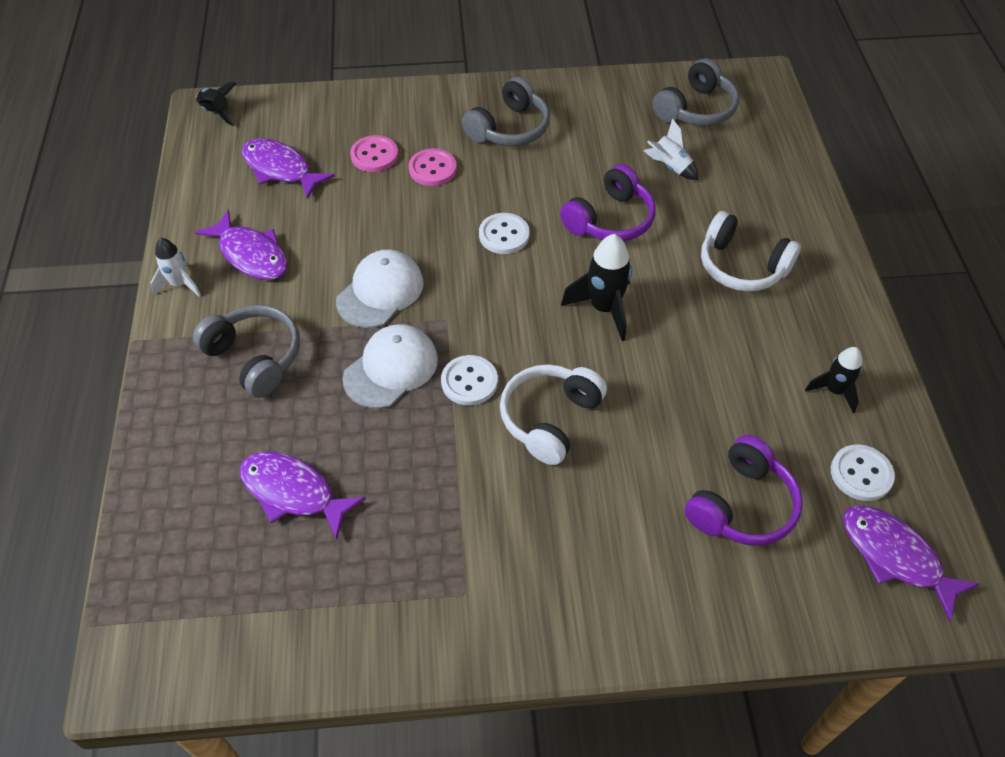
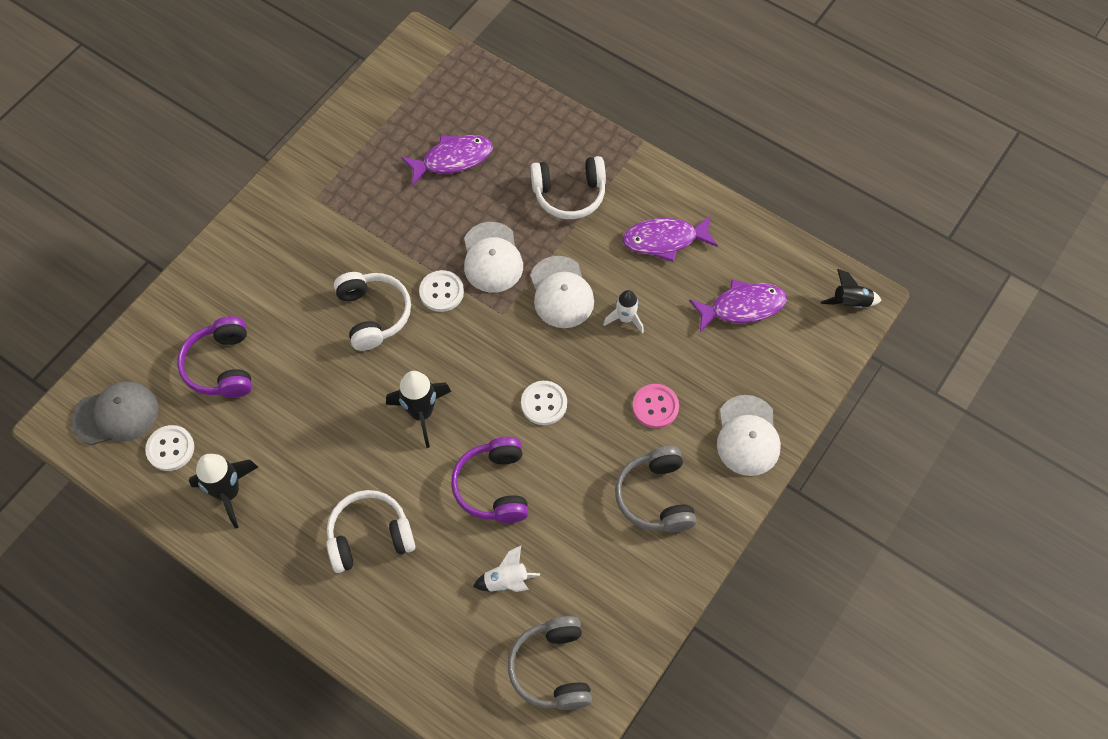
camera: 130 degrees right, 10 degrees up
(180, 284) = (671, 187): white rocket -> white rocket (625, 319)
(255, 357) = (569, 194): grey headphones -> white headphones
(374, 155) = (705, 378): pink button -> none
(403, 108) = (747, 436): none -> white cap
(834, 391) = (228, 493): black rocket -> black rocket, size x1.57
(895, 556) = (116, 415): purple fish -> grey cap

